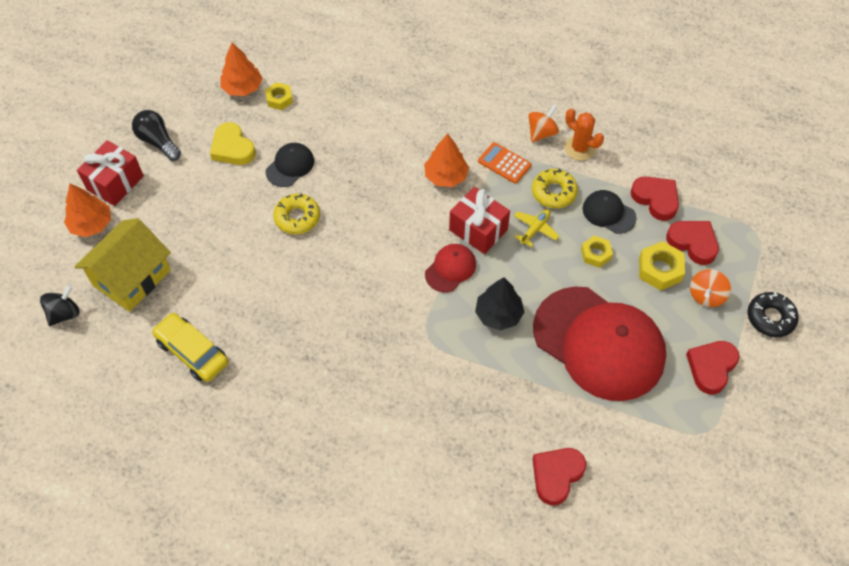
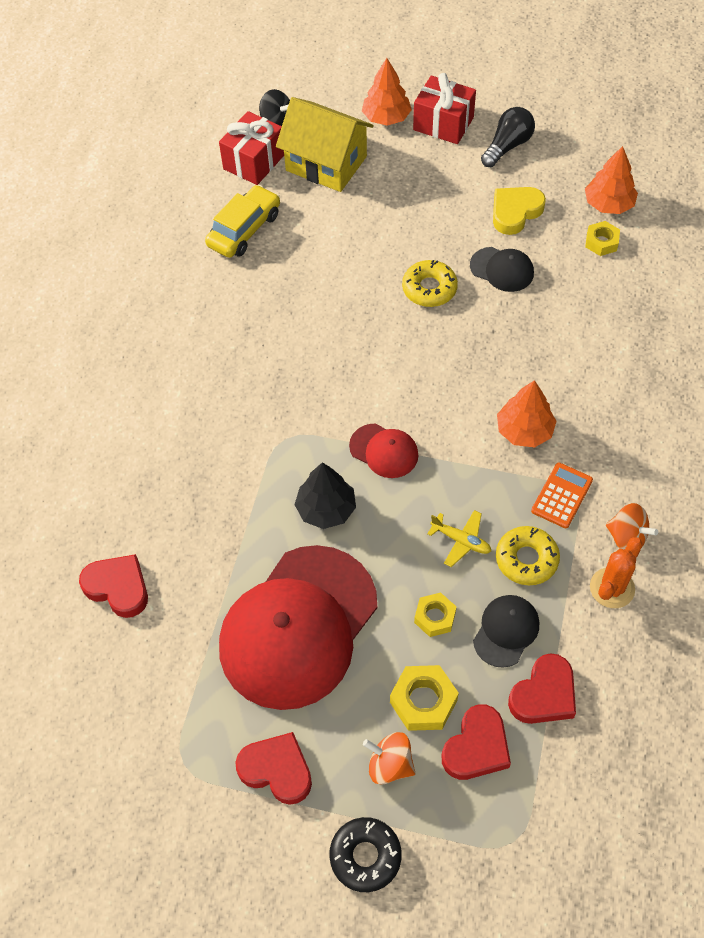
camera: 85 degrees right, 0 degrees up
(478, 230) = (448, 475): red gift -> red gift (254, 162)

